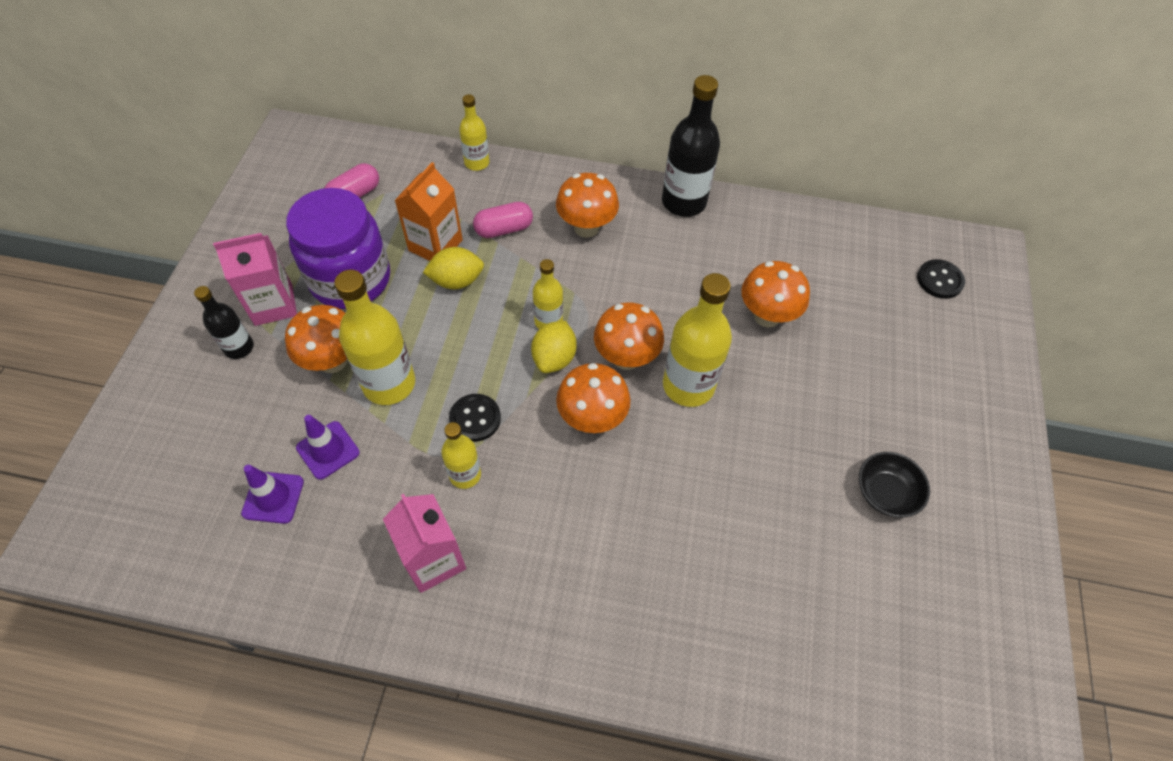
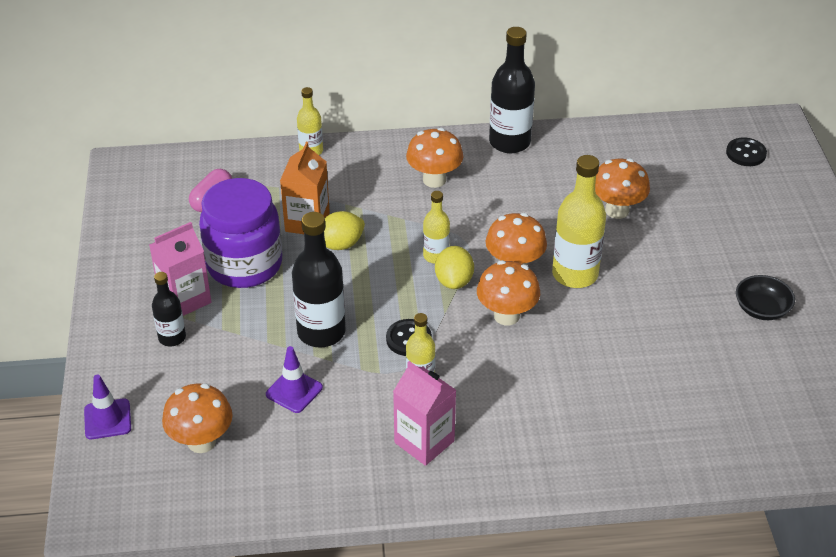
camera: 15 degrees left, 15 degrees down
(273, 497) = (265, 434): purple traffic cone -> purple traffic cone (107, 419)
(332, 360) = (262, 327): orange mushroom -> orange mushroom (201, 441)
(389, 383) = (321, 332): yellow bottle -> black bottle
(504, 229) = (362, 197): pink capsule -> none

